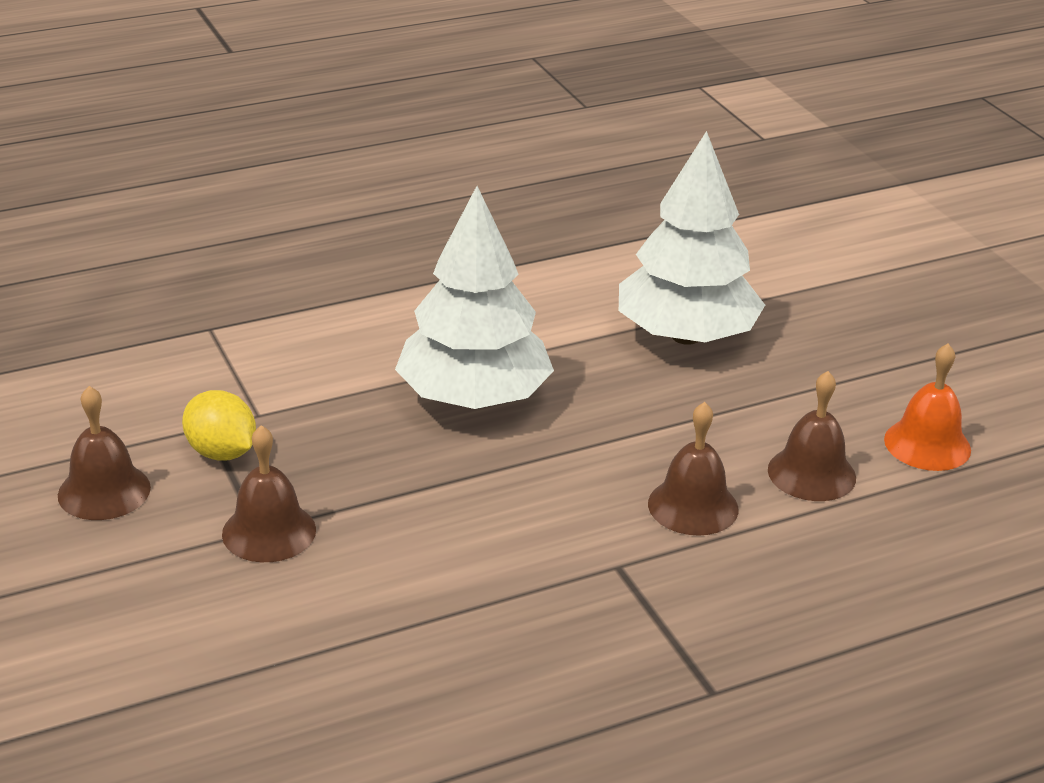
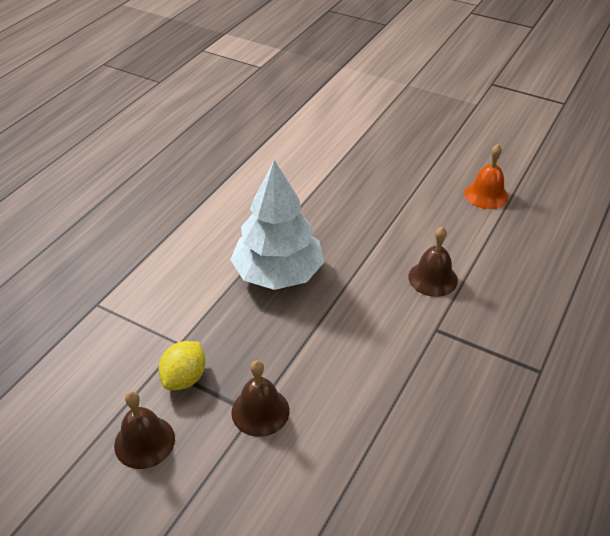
camera: 35 degrees left, 10 degrees up
(221, 452) = (185, 378): yellow lemon -> yellow lemon turned 75 degrees counterclockwise
(686, 336) = (336, 188): white tree -> none
(811, 473) = (460, 234): brown bell -> none

